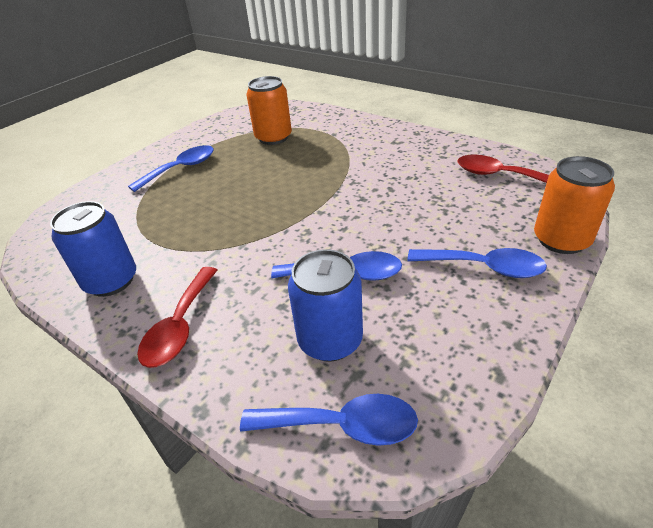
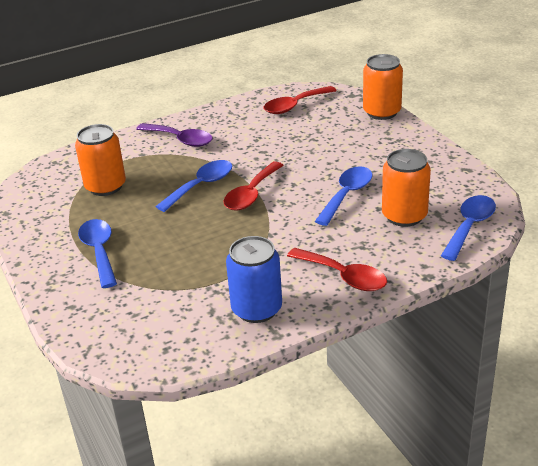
camera: 65 degrees left, 5 degrees down
(306, 209) = (251, 194): none -> red spoon
(330, 340) = (404, 216): blue can -> orange can
(371, 141) = (180, 139): none -> purple spoon
(484, 267) = (384, 145): blue spoon -> blue spoon (201, 186)

